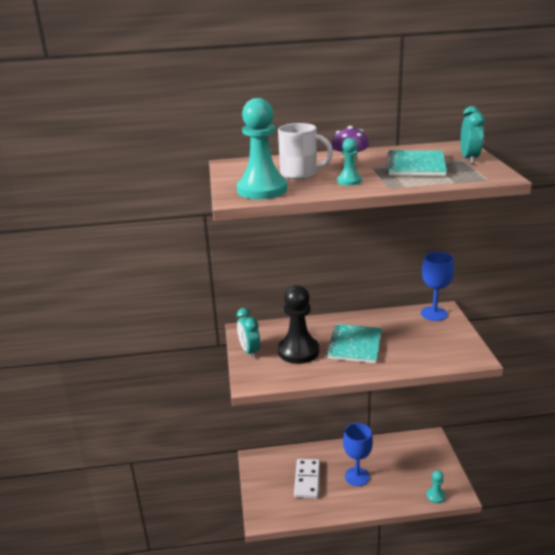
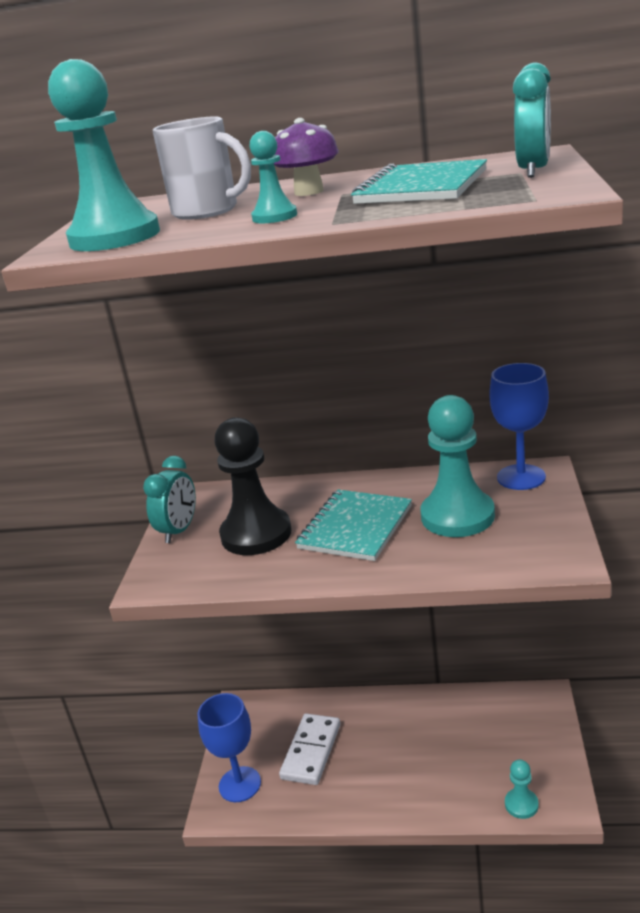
camera: 15 degrees right, 0 degrees up
(249, 351) = (179, 531): turquoise clock -> turquoise clock turned 150 degrees counterclockwise
(357, 476) = (395, 754): blue goblet -> blue goblet (240, 784)
(409, 336) = (457, 516): none -> turquoise pawn

